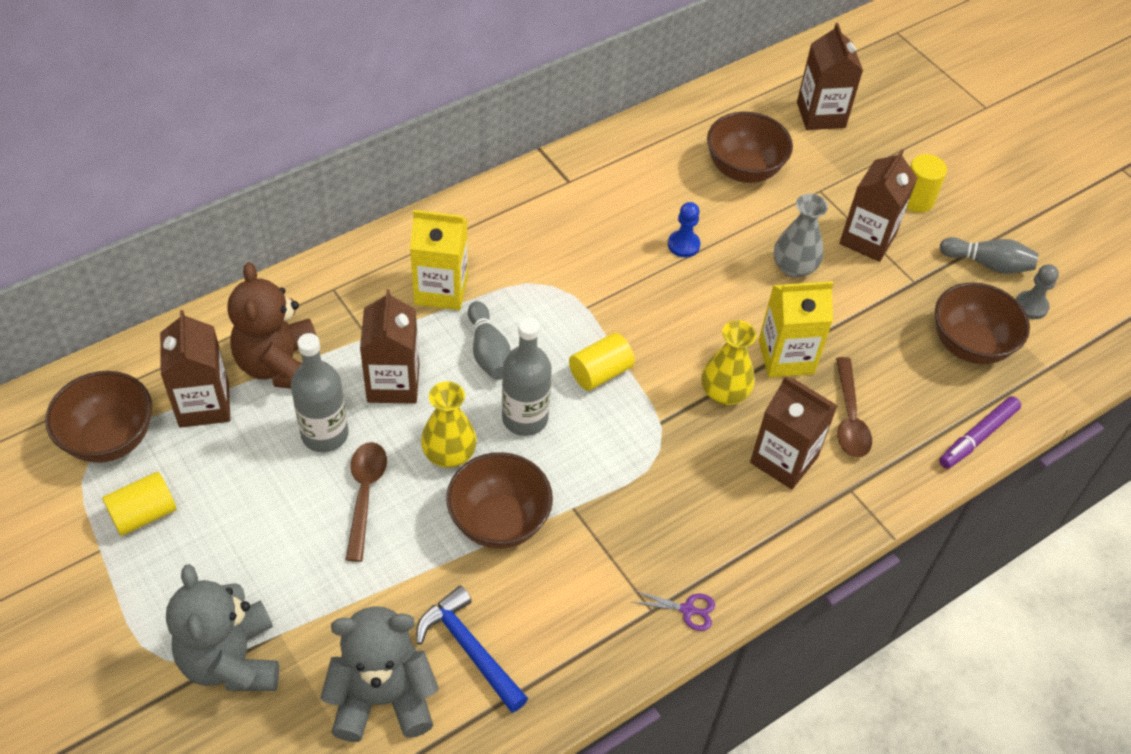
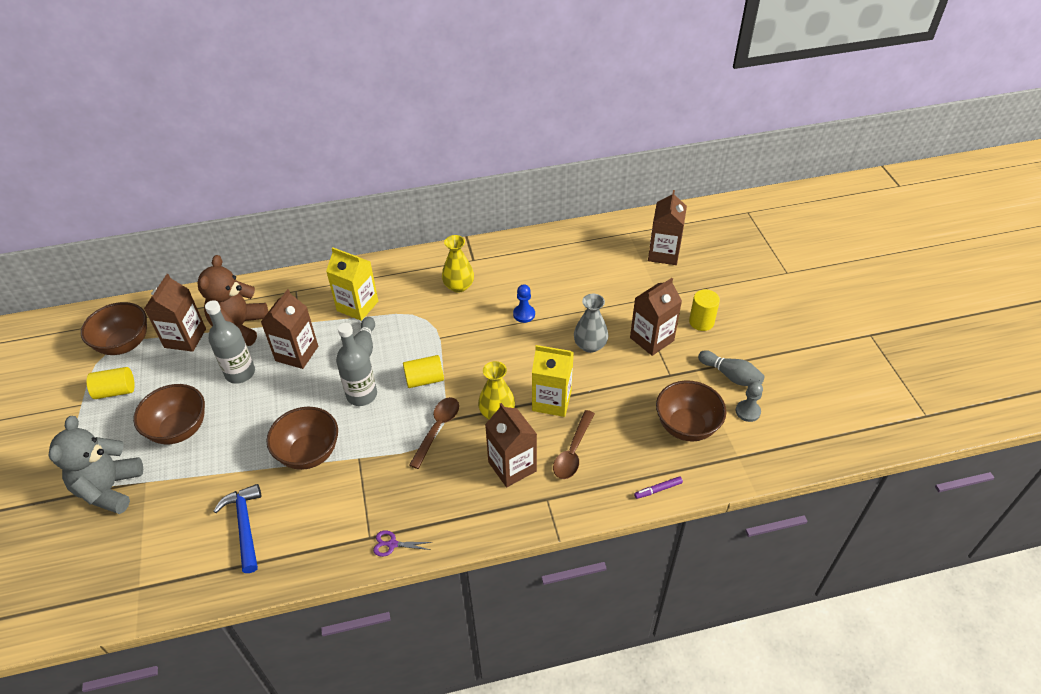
camera: 25 degrees right, 5 degrees down
(365, 494) = (241, 414): brown spoon -> brown spoon (437, 429)
(382, 698) = (177, 539): grey teddy bear -> none
(449, 454) = (304, 404): yellow vase -> yellow vase (458, 286)
(687, 610) = (392, 544): purple scissors -> purple scissors turned 150 degrees clockwise
(743, 169) = (591, 277): brown bowl -> brown bowl (179, 429)
(977, 437) = (658, 490): purple marker -> purple marker, size x0.61

